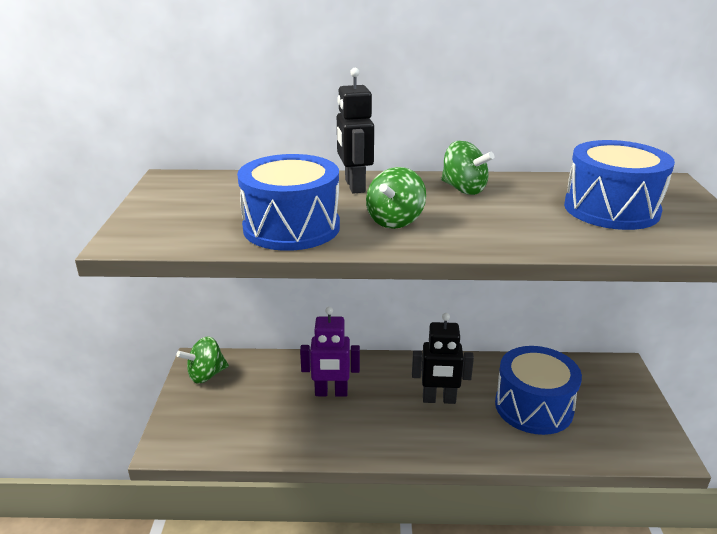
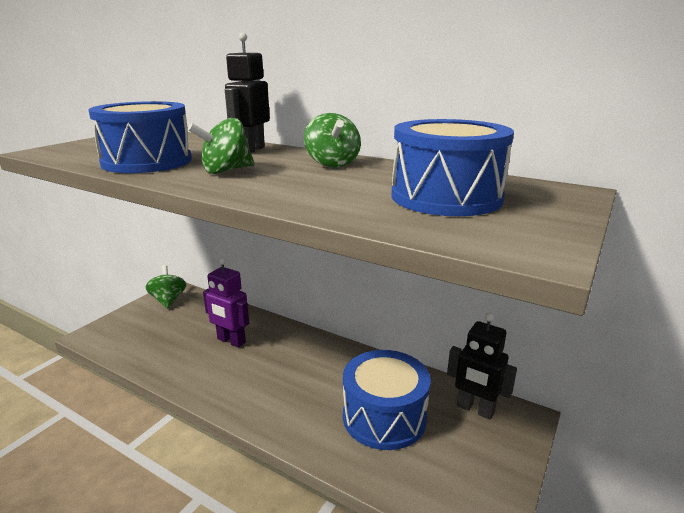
camera: 30 degrees right, 5 degrees down
(206, 375) = (168, 300): green spinning top -> green spinning top turned 75 degrees clockwise
(439, 399) = (305, 377): black robot -> black robot (475, 409)

